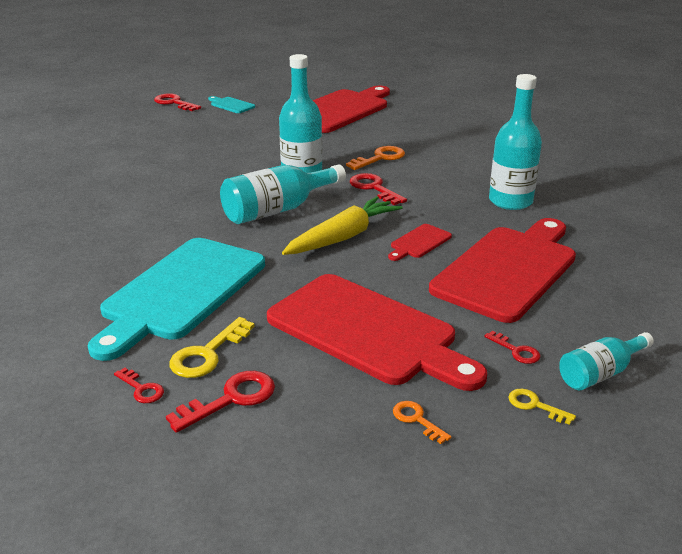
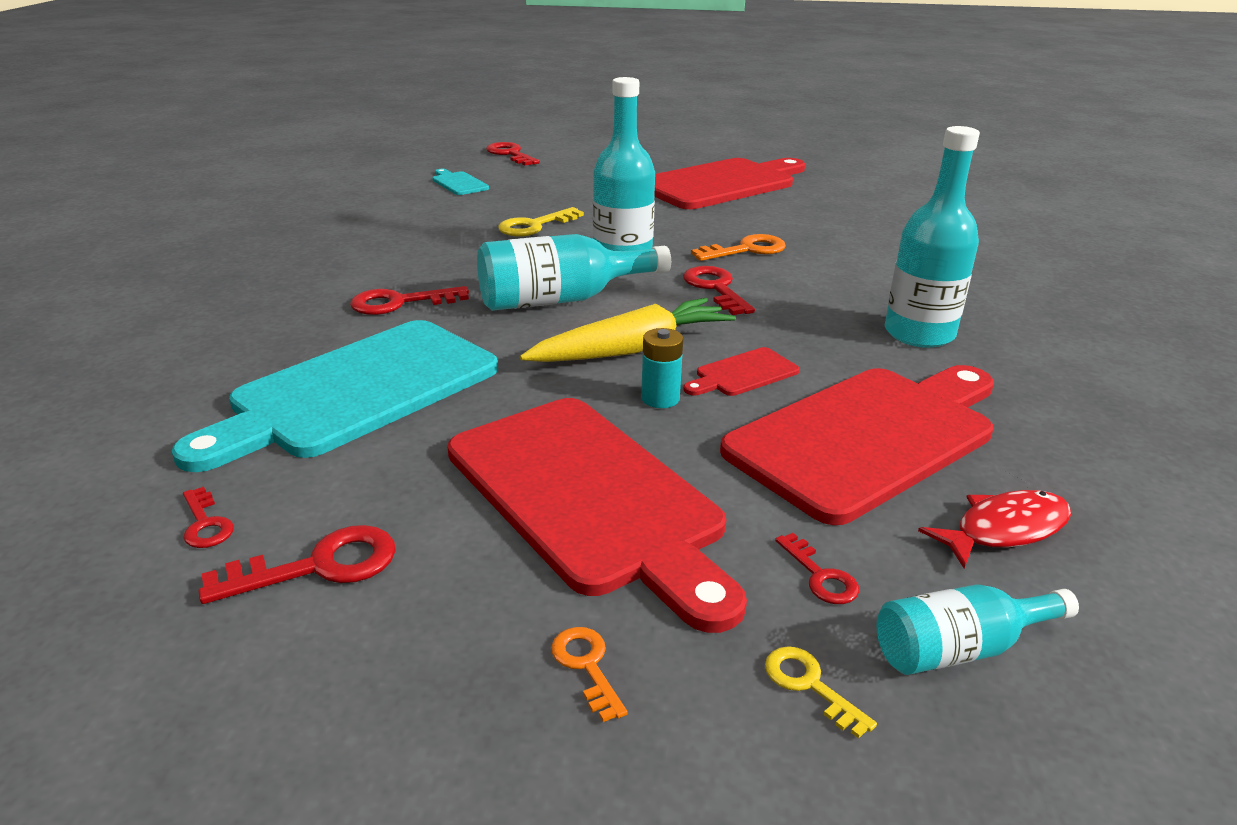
camera: 15 degrees right, 0 degrees up
(168, 227) = (400, 303): none -> red key
(208, 354) = (332, 488): yellow key -> yellow key (534, 226)
(231, 105) = (580, 163): turquoise cutting board -> turquoise cutting board (458, 183)
(377, 266) = (660, 398): none -> turquoise battery
(600, 309) = (1004, 530): none -> red fish

